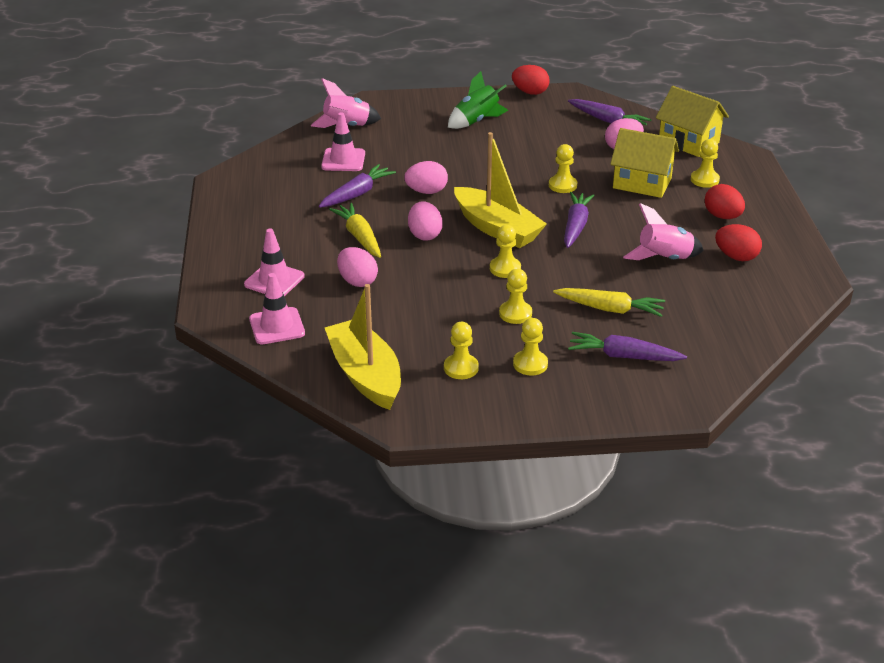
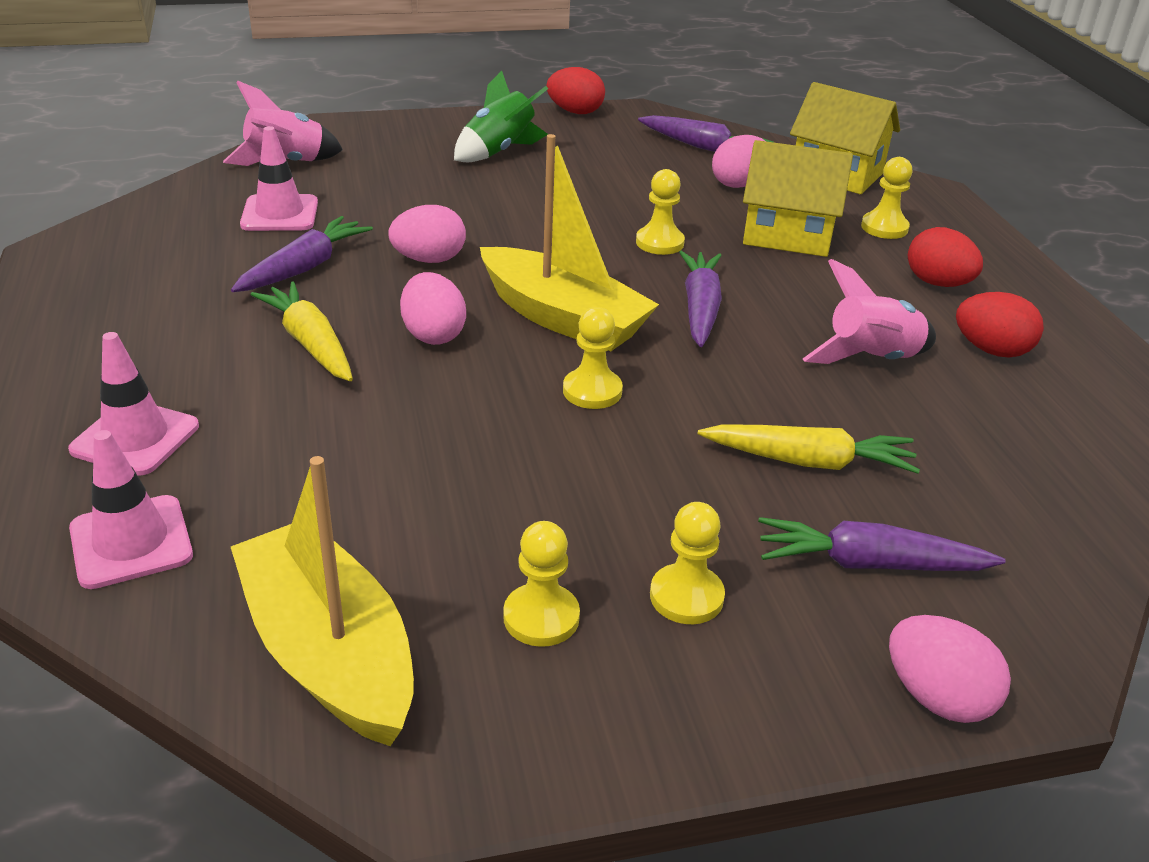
camera: 10 degrees left, 0 degrees up
(357, 281) = (307, 431): pink egg -> pink egg (937, 697)
(515, 314) = (631, 482): yellow pawn -> none

